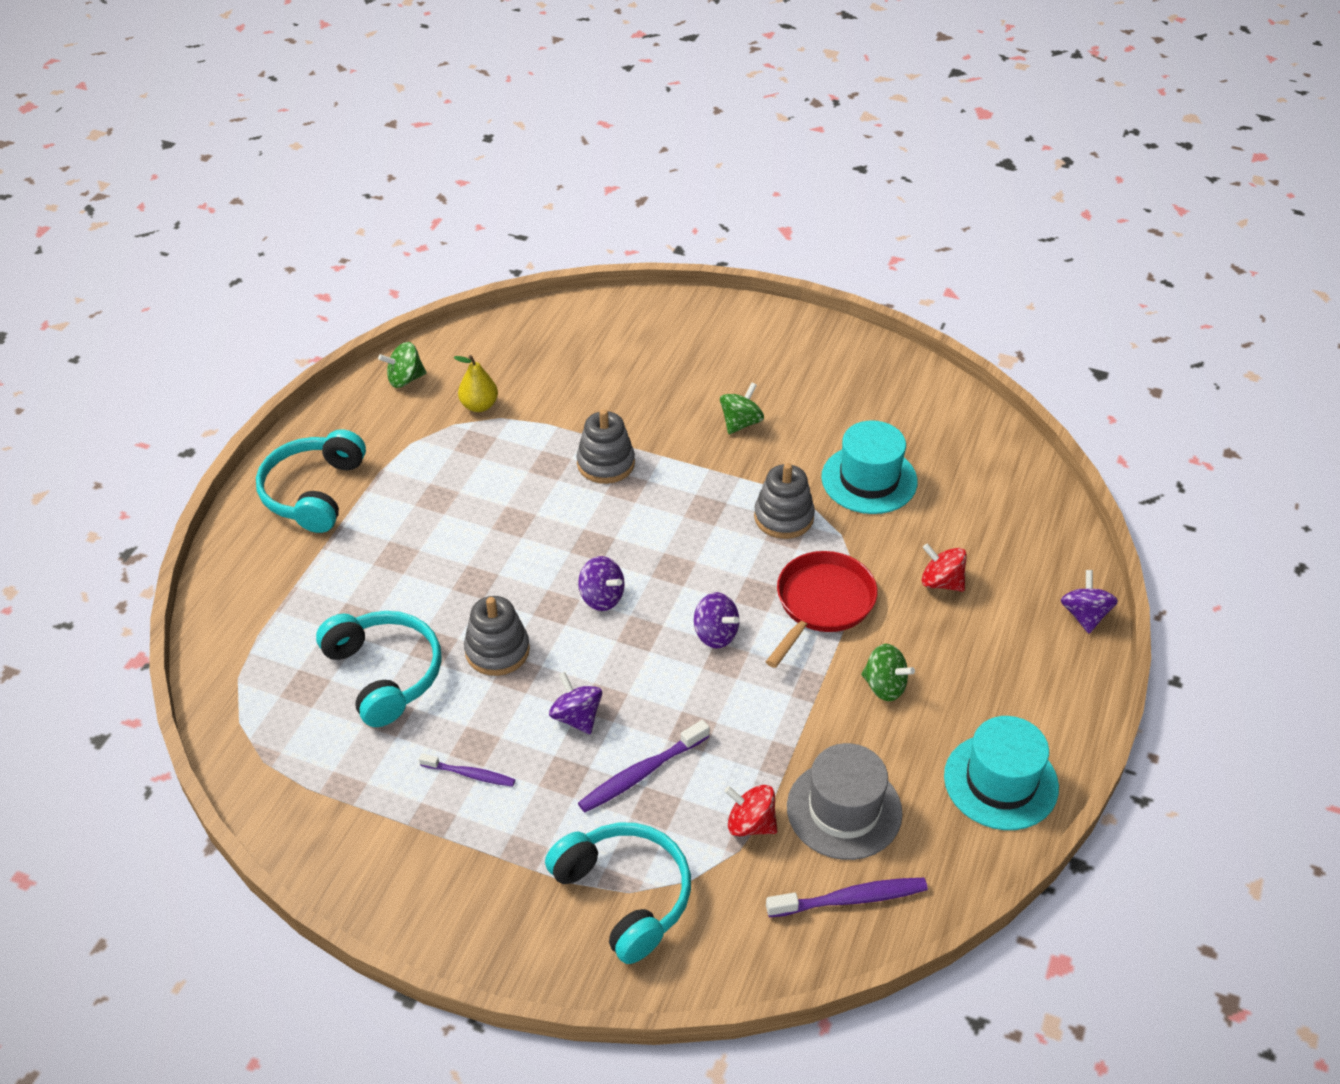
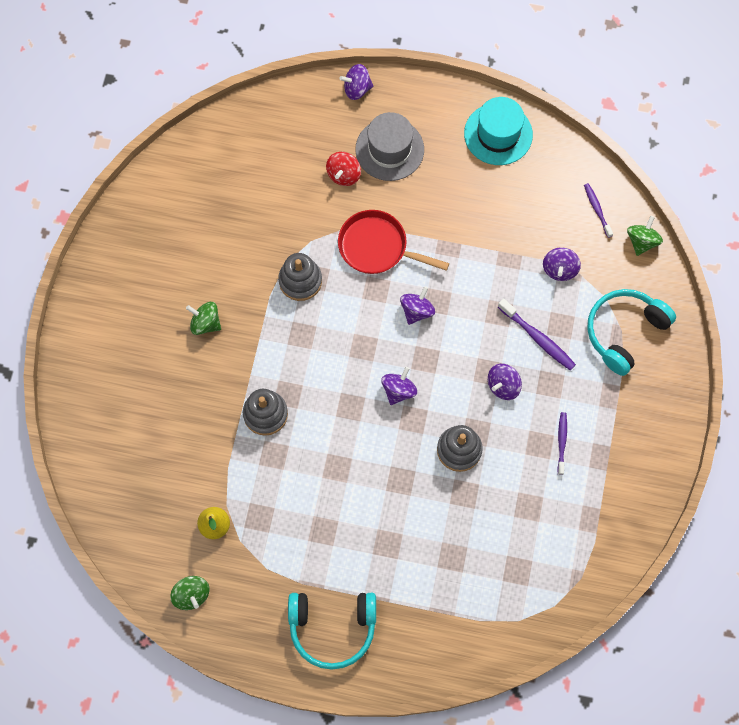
camera: 100 degrees left, 25 degrees up
(385, 673) = (494, 520): turquoise headphones -> none
(750, 824) = (559, 269): red spinning top -> purple spinning top
(844, 810) = (537, 218): grey hat -> grey hat (389, 149)
(850, 899) = (597, 209): purple toothbrush -> purple toothbrush, size x0.64
(869, 479) = (252, 227): turquoise hat -> none
(884, 686) = (439, 203): green spinning top -> green spinning top (642, 241)

